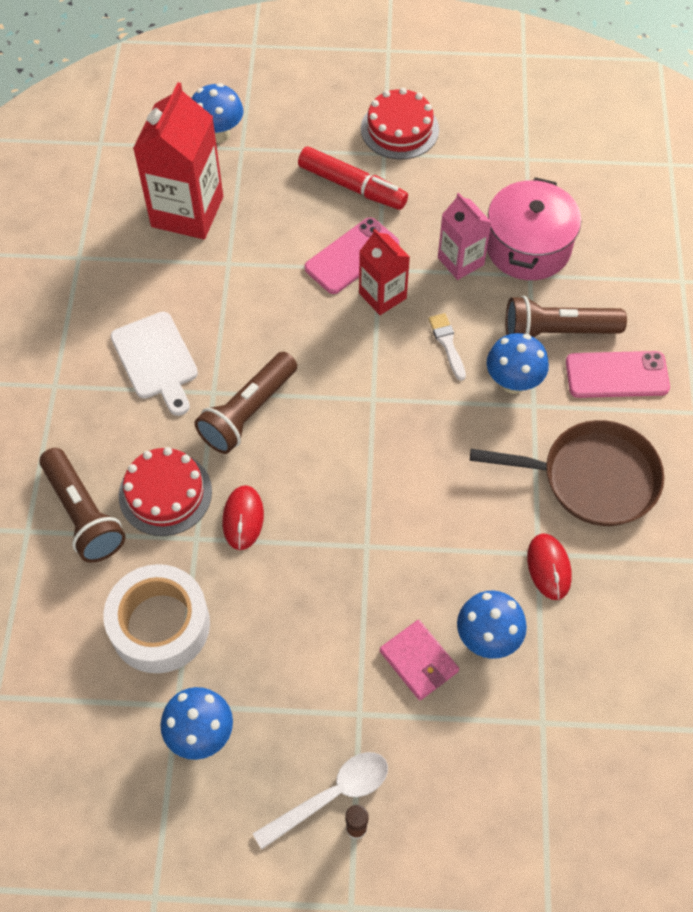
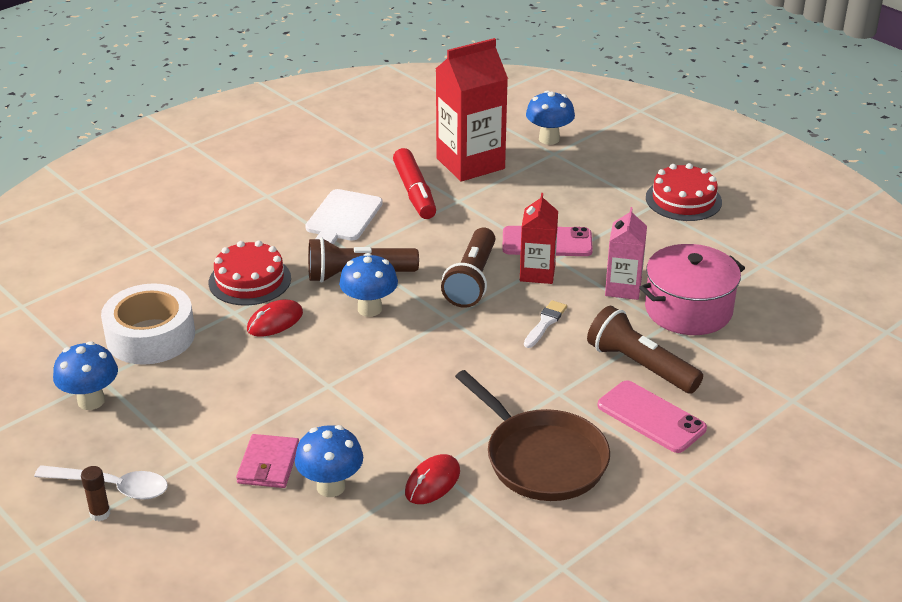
camera: 45 degrees right, 25 degrees down
(83, 515) = (190, 260): brown flashlight -> brown flashlight (471, 280)
(352, 186) = (602, 209): red marker -> red marker (414, 192)
(513, 382) = (562, 371): blue mushroom -> blue mushroom (369, 309)

